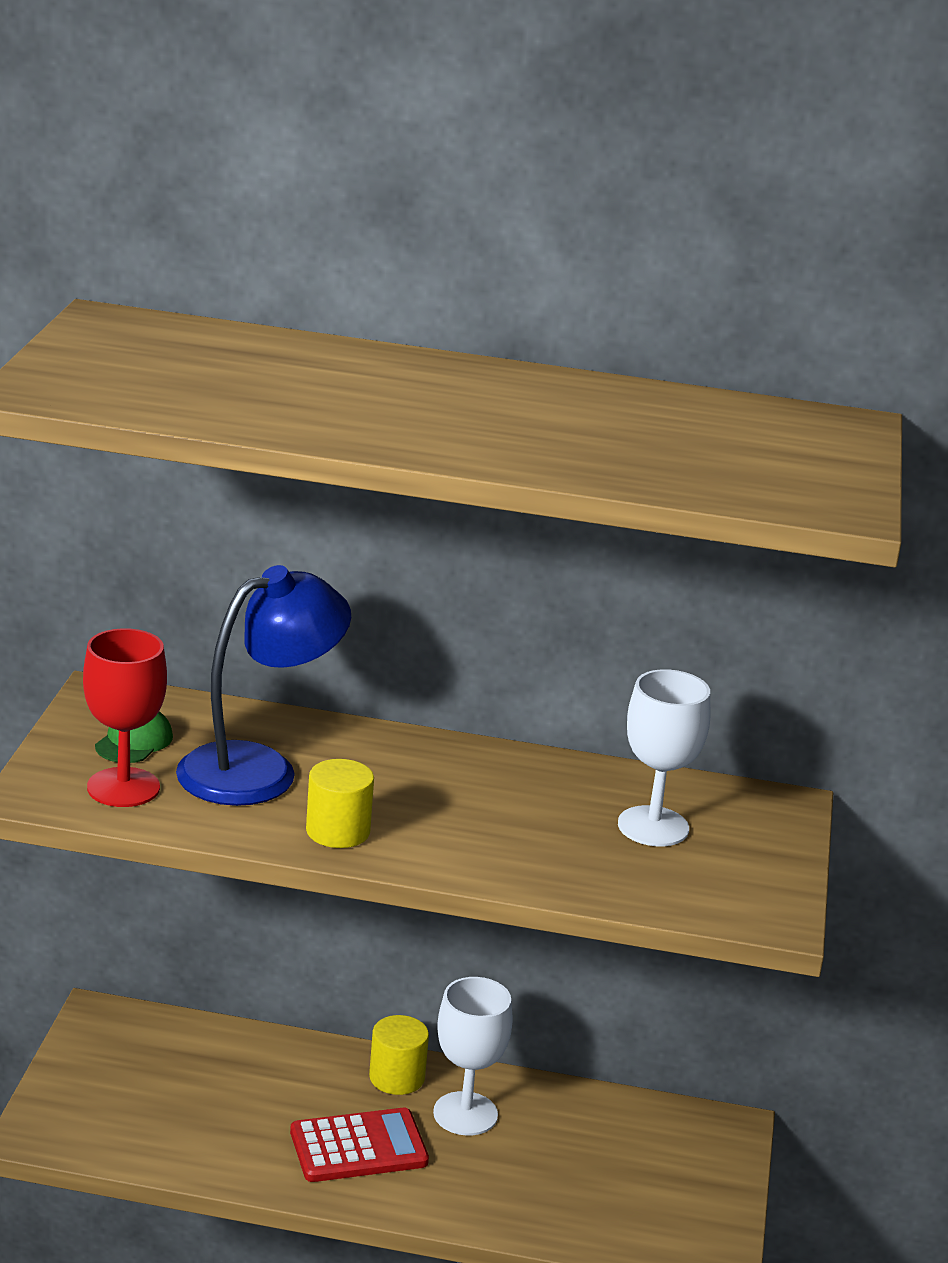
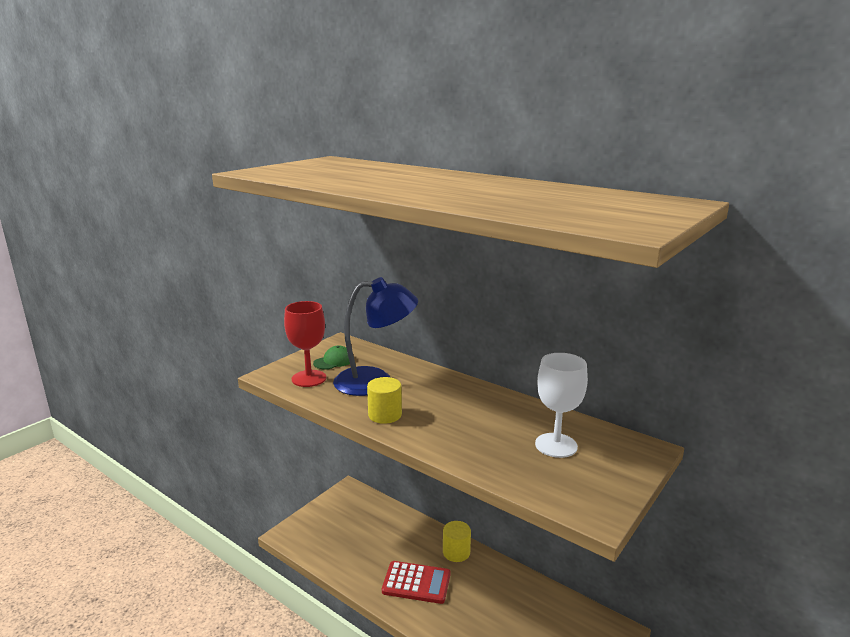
camera: 30 degrees right, 5 degrees down
(465, 1114) = (478, 580): white goblet -> none

